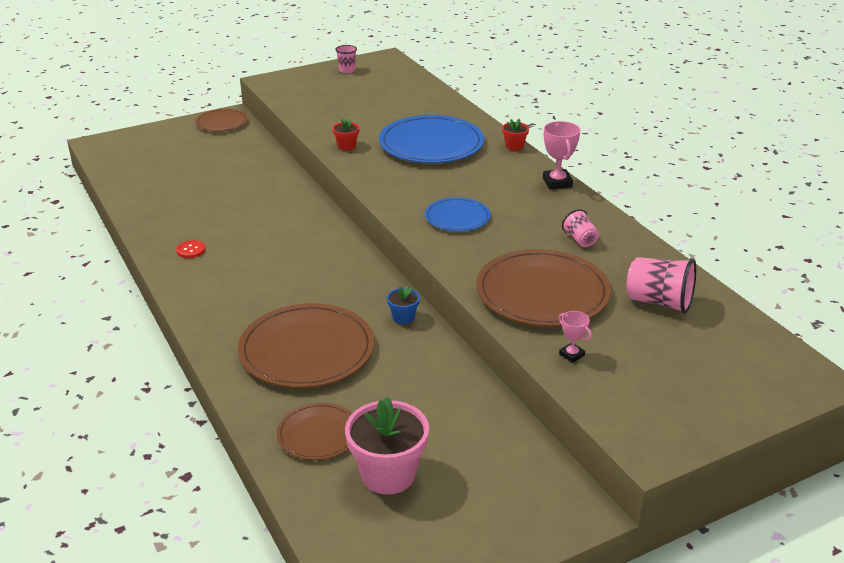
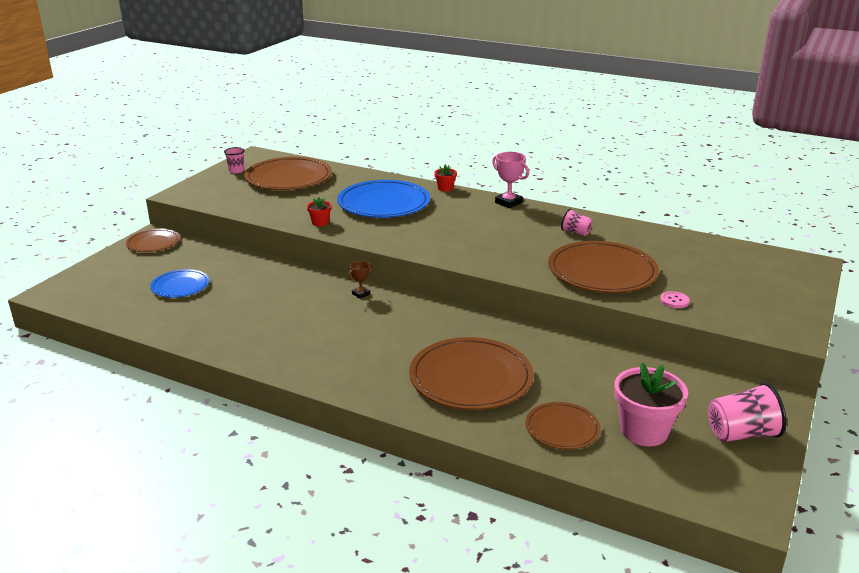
camera: 35 degrees left, 5 degrees down
(191, 250) = (270, 345): red button -> none
(322, 231) = (361, 294): none -> brown trophy
(382, 91) = (288, 178): none -> brown plate
(403, 318) = (506, 329): blue flower pot -> none
(457, 217) = (476, 244): blue plate -> blue plate (180, 286)
(571, 355) = (674, 301): pink trophy -> pink button
(659, 302) = (674, 252): pink cup -> pink cup (741, 434)

